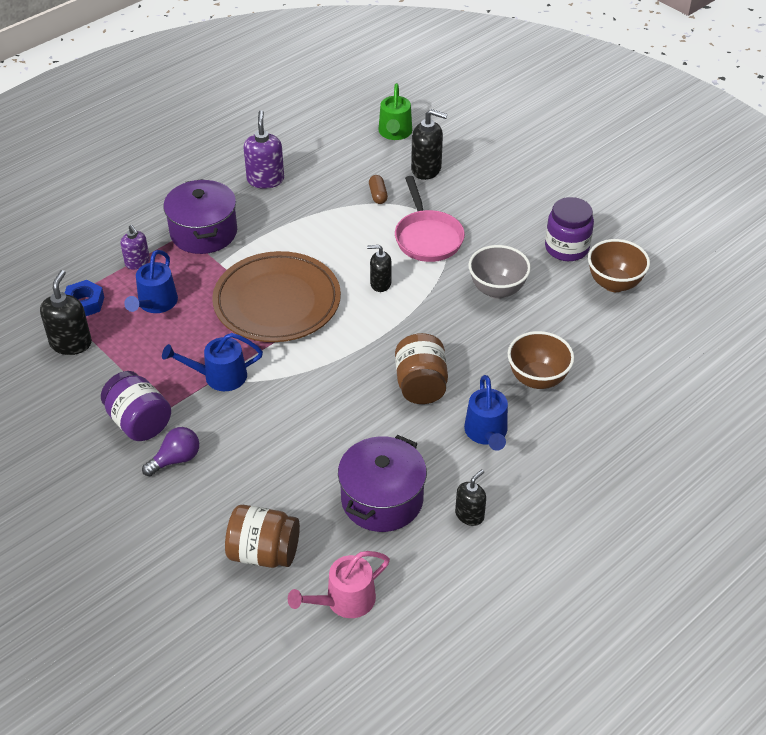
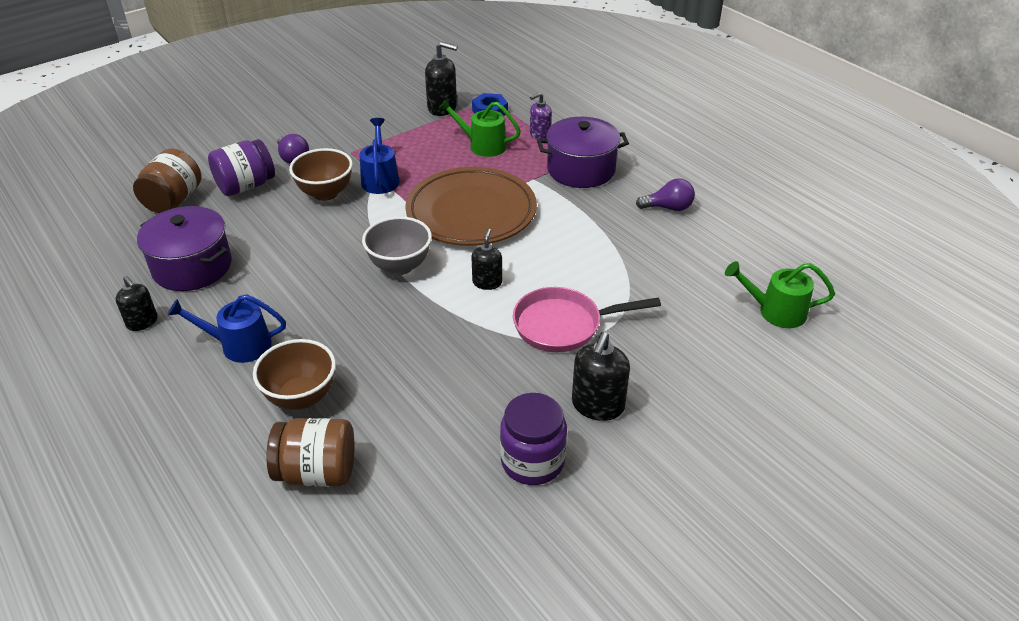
camera: 95 degrees right, 5 degrees down
(139, 422) = (341, 141): purple jar -> purple jar (246, 186)
(155, 304) = (482, 145): blue watering can -> green watering can
(265, 180) = (668, 208): purple soap dispenser -> purple light bulb
(344, 601) = (99, 240): pink watering can -> none
(378, 195) = (644, 289): brown capsule -> none
(421, 385) = (325, 302): brown jar -> brown jar (317, 472)
(426, 169) = (700, 335): black soap dispenser -> black soap dispenser (597, 405)
(497, 290) = (460, 378): grey bowl -> grey bowl (400, 266)
(614, 284) = (451, 505): brown bowl -> brown bowl (325, 193)

